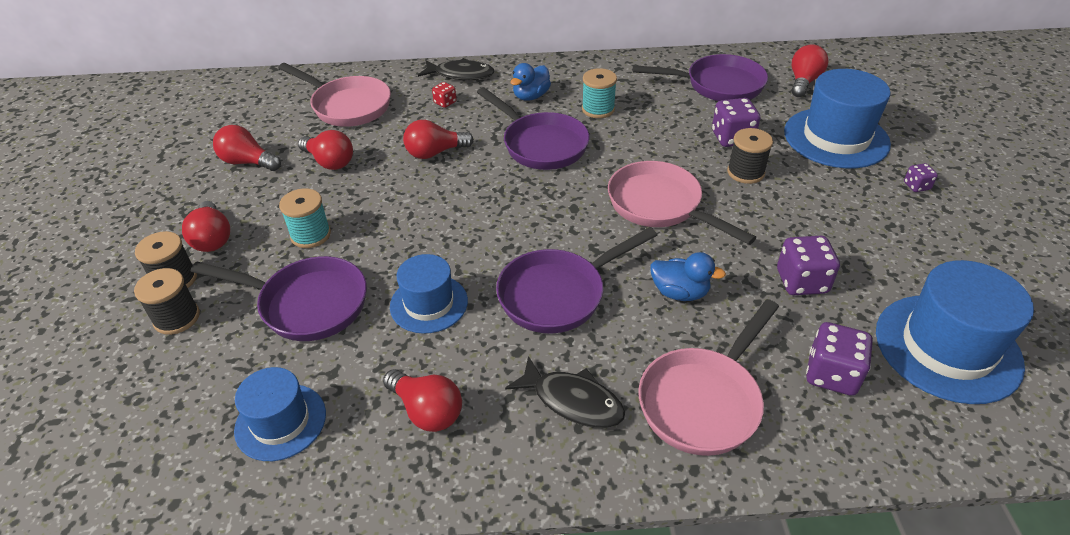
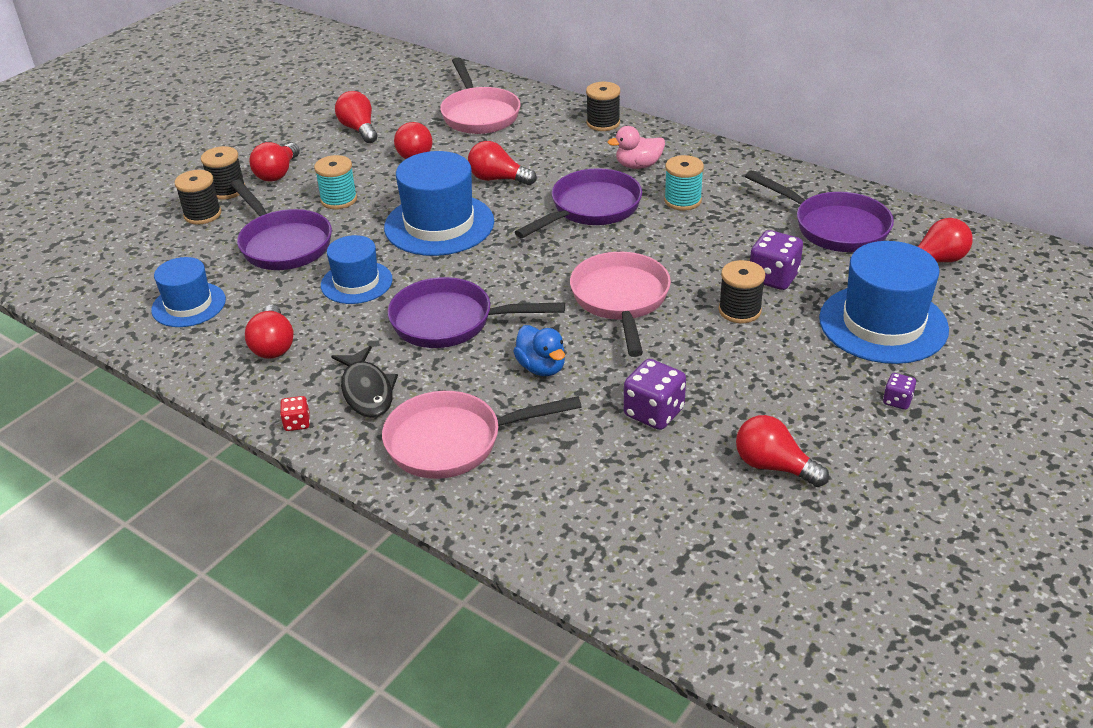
camera: 40 degrees right, 5 degrees down
(445, 102) = (558, 142): red dice -> red dice (297, 423)
(461, 74) = (603, 123): black fish -> black spool
(531, 96) = (638, 165): blue duck -> pink duck
(541, 144) = (590, 209): purple pan -> purple pan turned 135 degrees counterclockwise
(831, 374) = (574, 482): purple dice -> none
(923, 275) = (773, 466): none -> red light bulb
(947, 347) = (703, 522): blue hat -> blue hat (439, 225)

